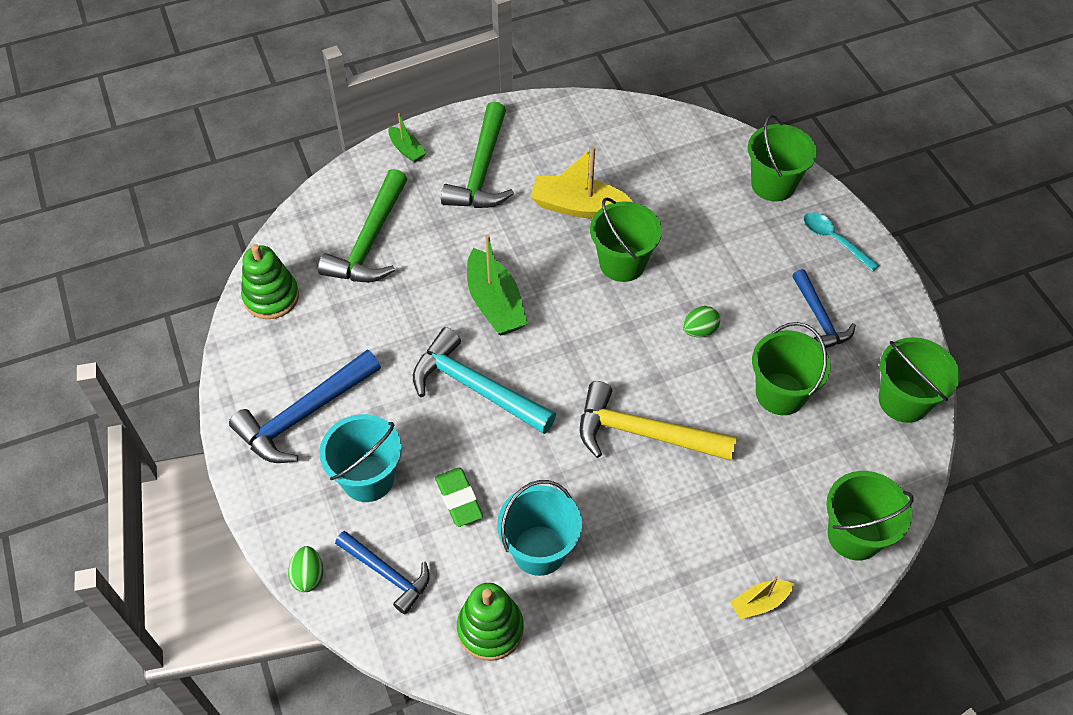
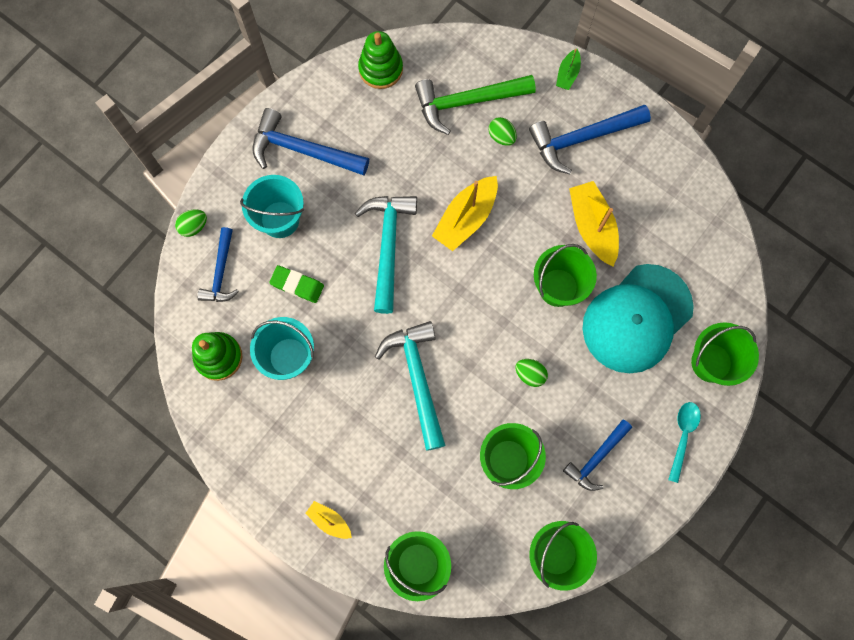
camera: 60 degrees right, 20 degrees up
(430, 232) = (501, 137): none -> green egg
(459, 499) = (297, 285): green eraser -> green eraser turned 75 degrees clockwise
(481, 170) = (582, 138): green hammer -> blue hammer
(495, 303) = (466, 218): green boat -> yellow boat
(644, 433) = (417, 379): yellow hammer -> turquoise hammer
(695, 218) = (637, 318): none -> turquoise cap

